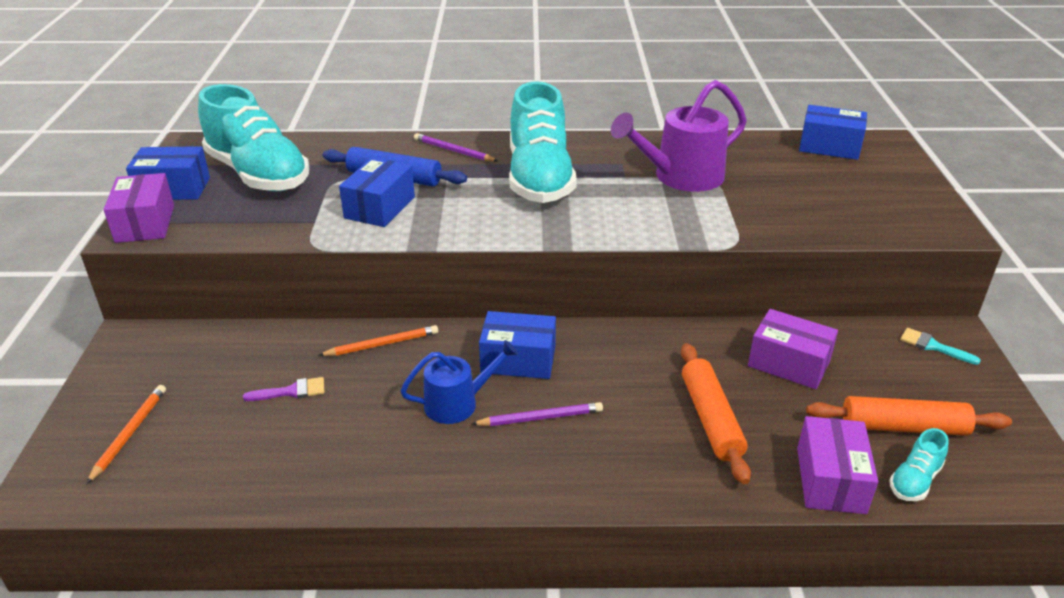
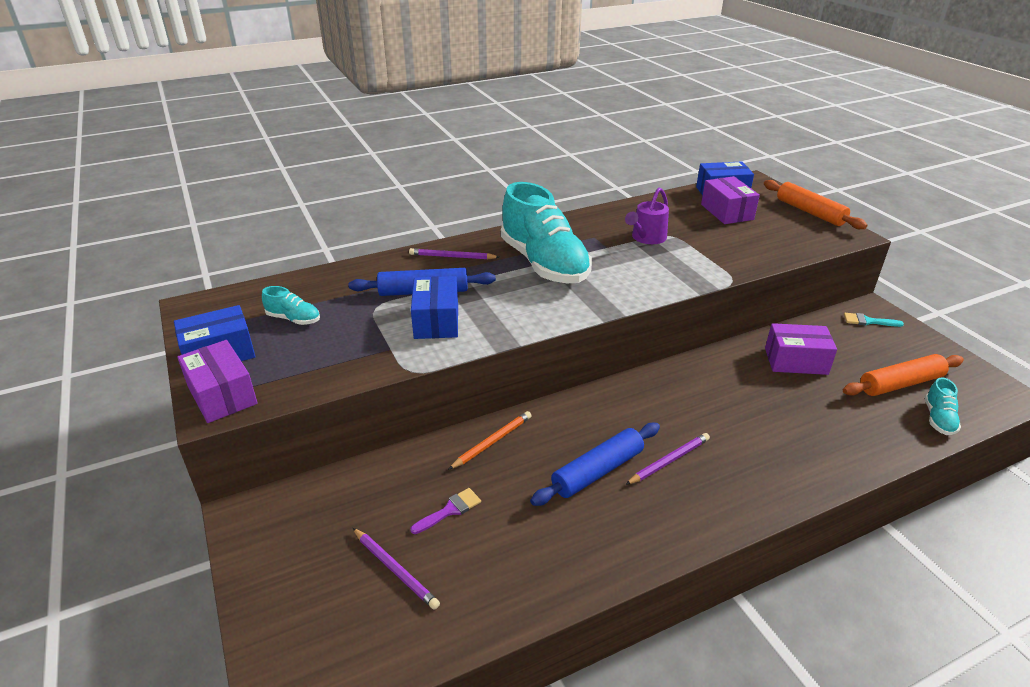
camera: 25 degrees left, 0 degrees up
(129, 434) = (329, 607): orange pencil -> none
(204, 424) = (395, 569): none -> purple pencil
(258, 174) = (293, 319): turquoise shoe -> turquoise shoe, size x0.42
(457, 403) = (597, 471): blue watering can -> blue rolling pin
(518, 360) = (612, 419): blue box -> none
(681, 177) = (646, 238): purple watering can -> purple watering can, size x0.62
(711, 419) = (784, 419): orange rolling pin -> orange rolling pin (810, 212)
(830, 480) = (893, 437): purple box -> purple box (727, 212)

